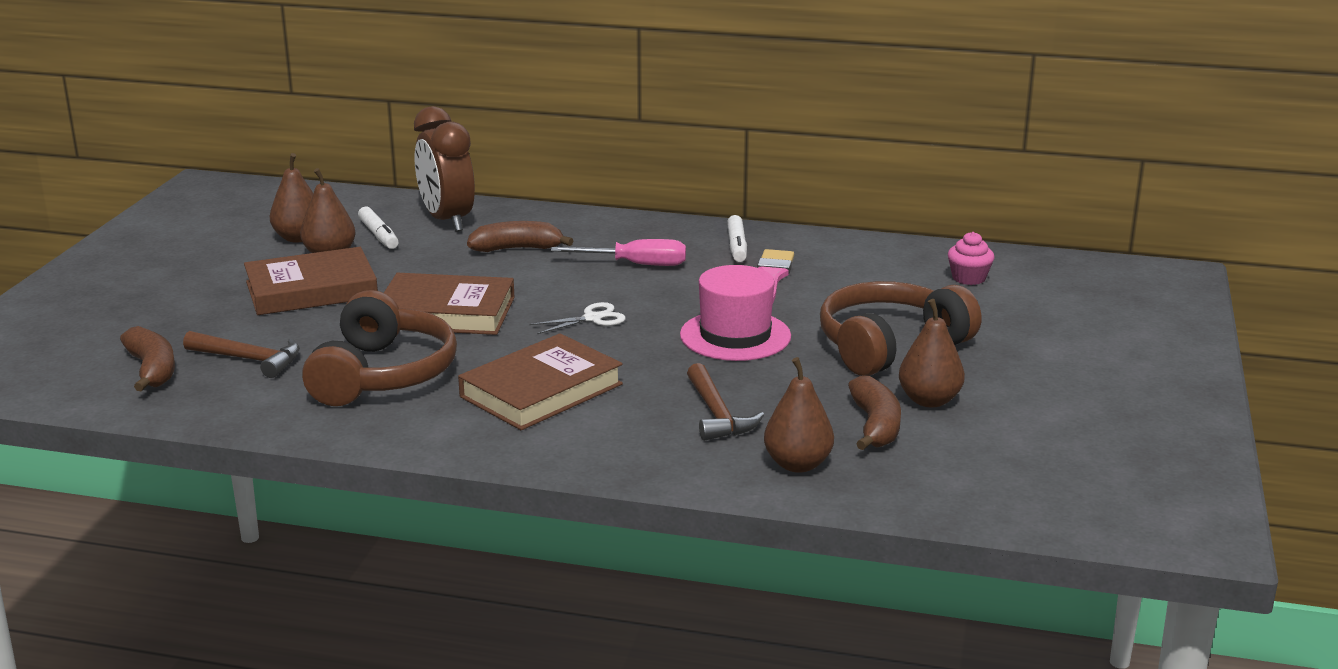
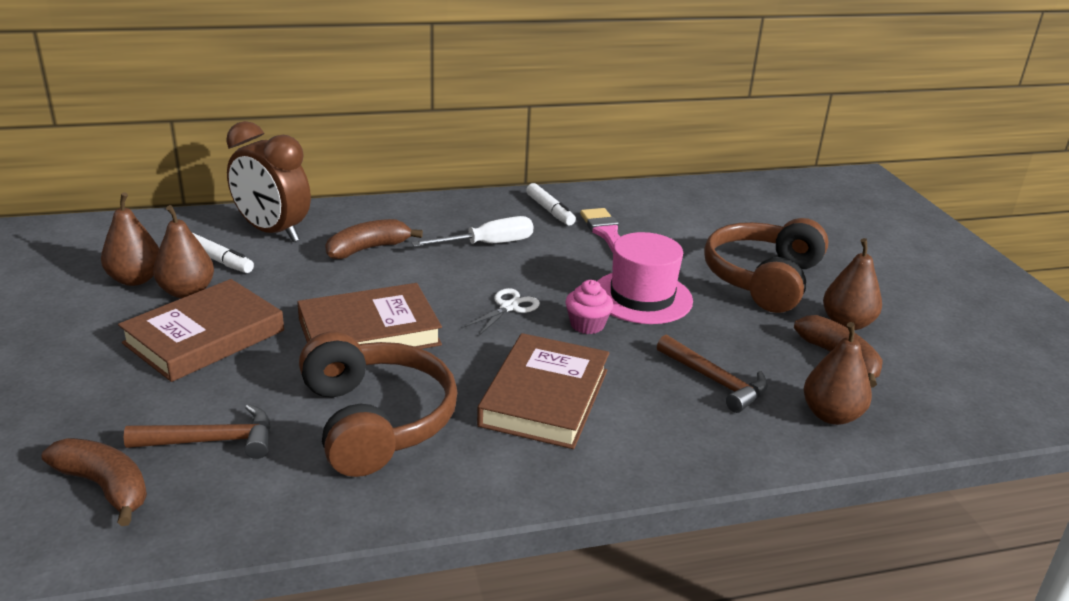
camera: 30 degrees left, 5 degrees up
(635, 264) = (488, 244): pink screwdriver -> white screwdriver
(968, 278) = (745, 206): pink cupcake -> pink cupcake (587, 325)

